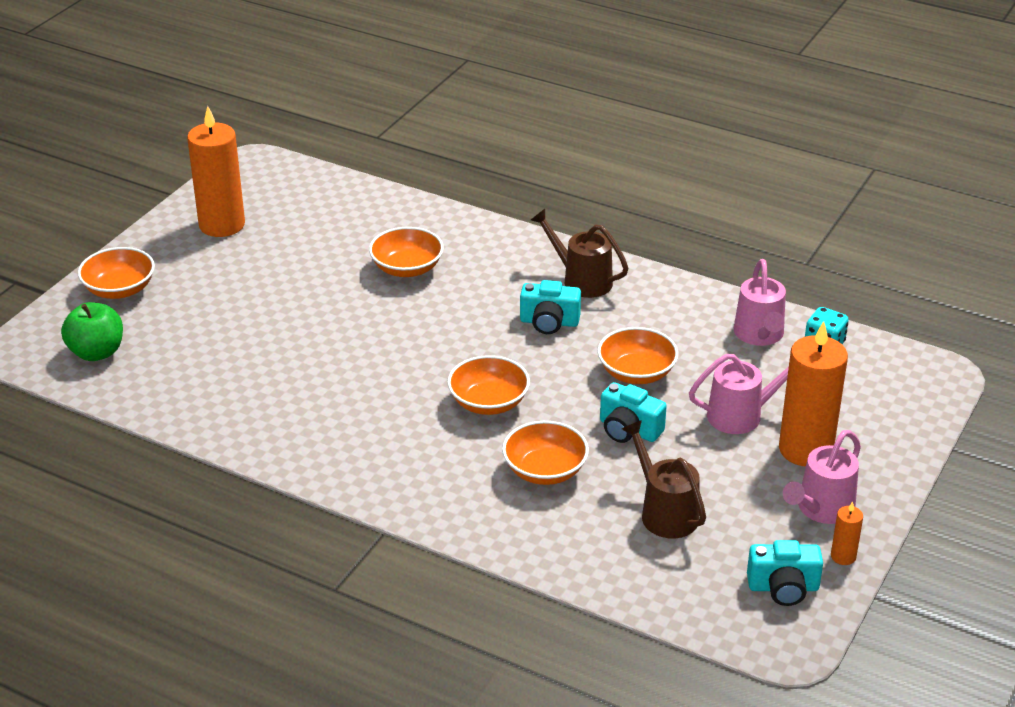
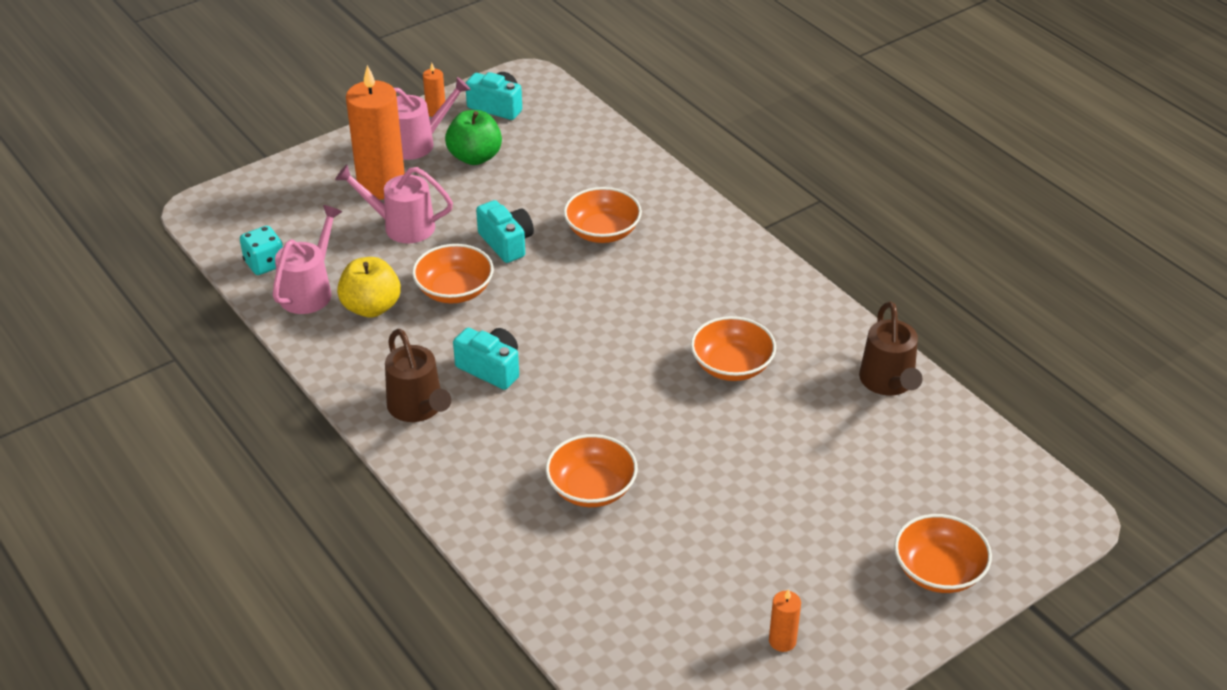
camera: 155 degrees left, 5 degrees up
(97, 352) = (979, 485): green apple -> green apple (475, 157)
(222, 225) = (782, 641): orange candle -> orange candle, size x0.44
(488, 402) = (608, 304): orange bowl -> orange bowl (732, 366)
(664, 512) = (535, 175): brown watering can -> brown watering can (889, 383)
(693, 338) = (371, 307): none -> yellow apple

